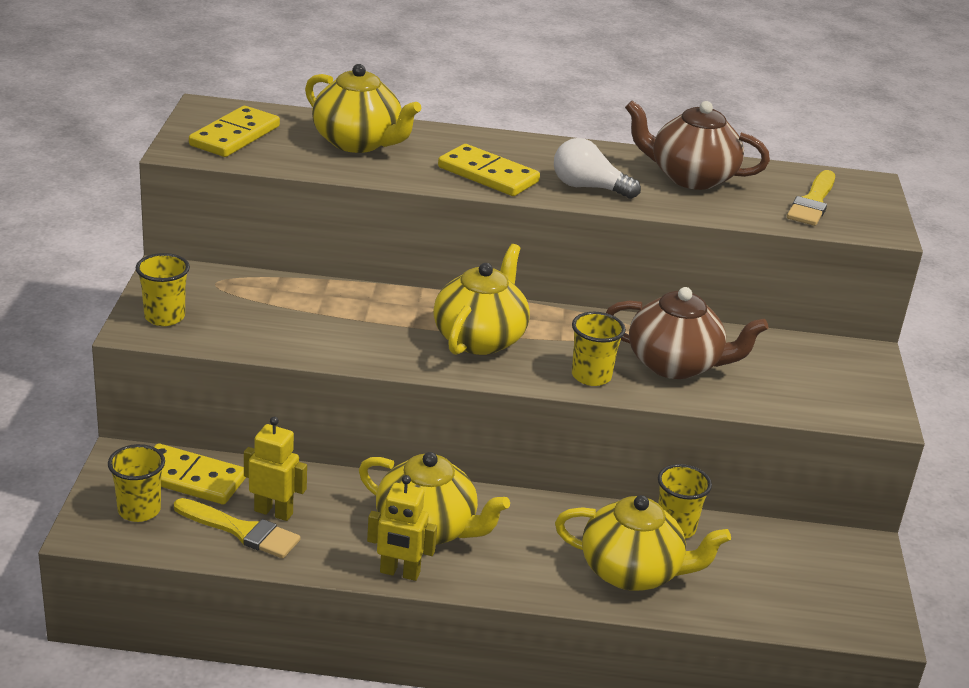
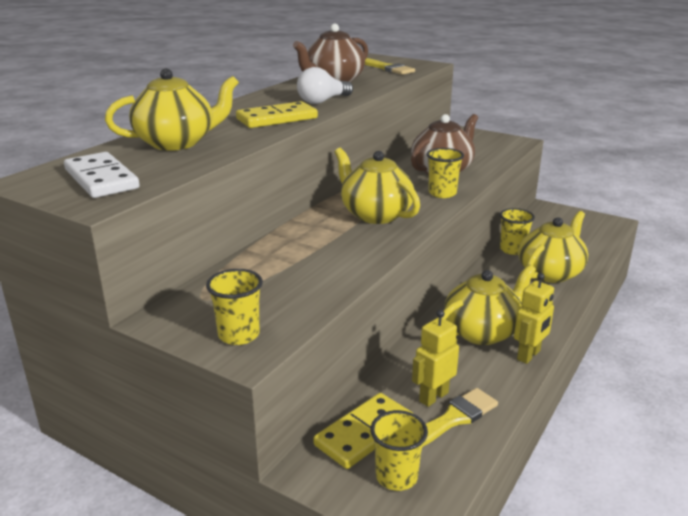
camera: 60 degrees left, 5 degrees down
(234, 136) = (101, 179): yellow domino -> white domino

